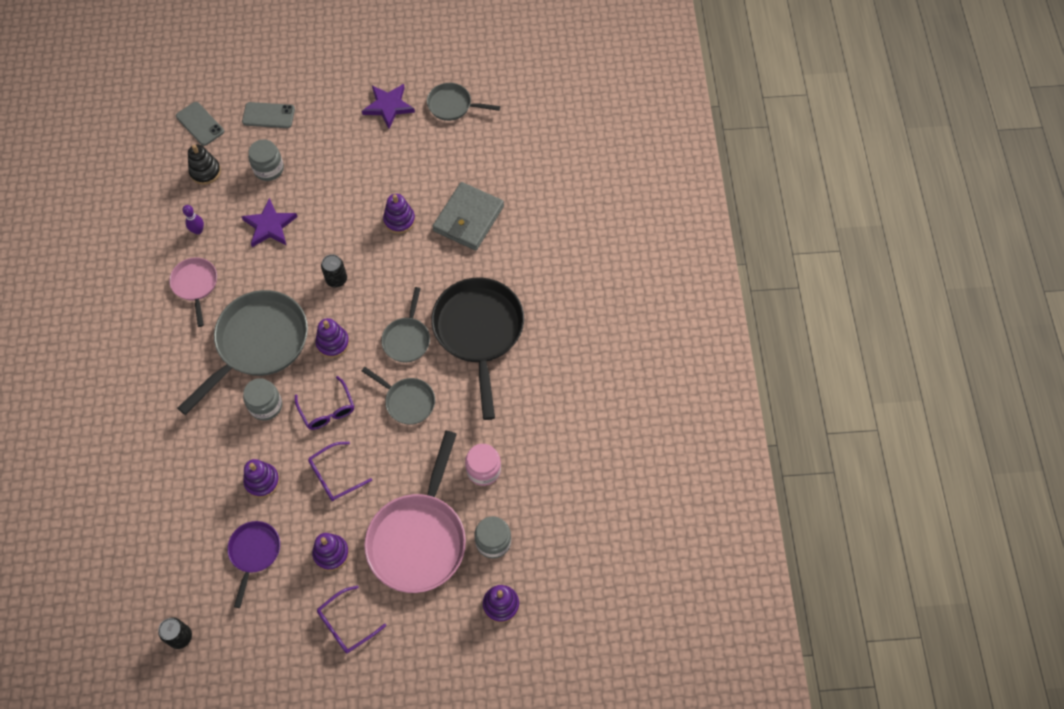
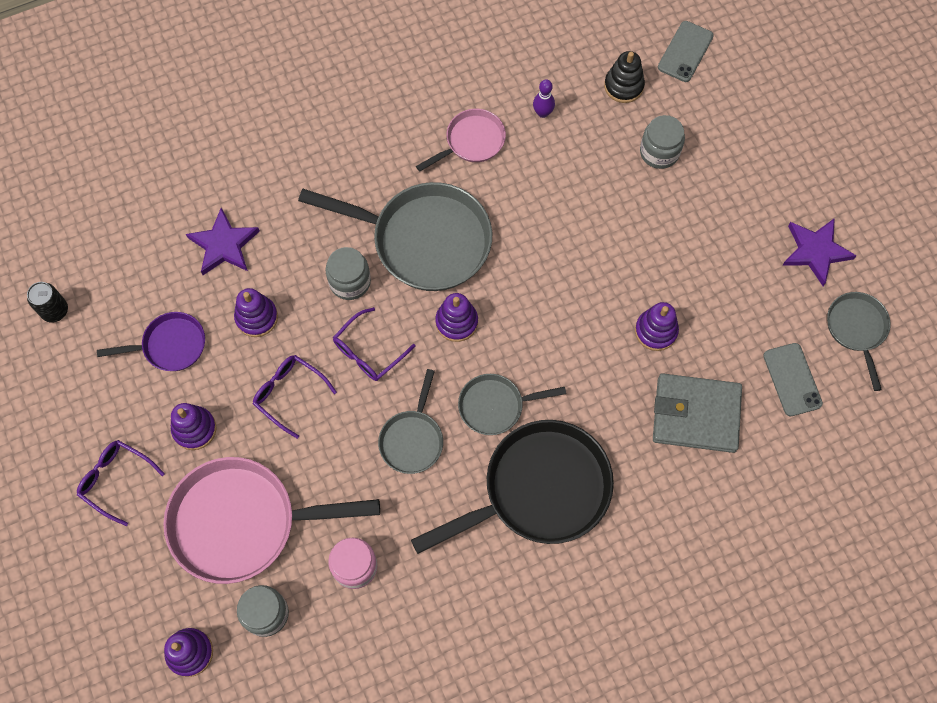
camera: 70 degrees right, 5 degrees up
(268, 115) = (733, 120): grey phone -> grey phone (792, 379)
(270, 226) = (582, 186): purple star -> purple star (224, 245)
(336, 279) = (542, 291): black can -> none

